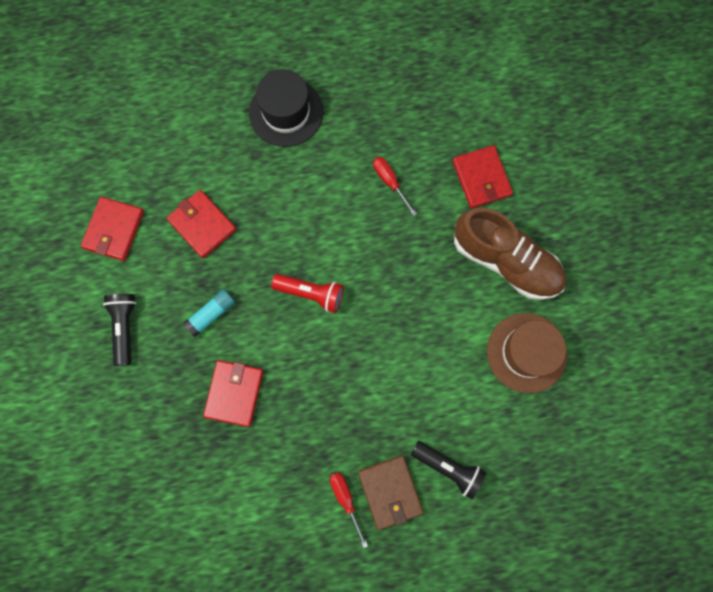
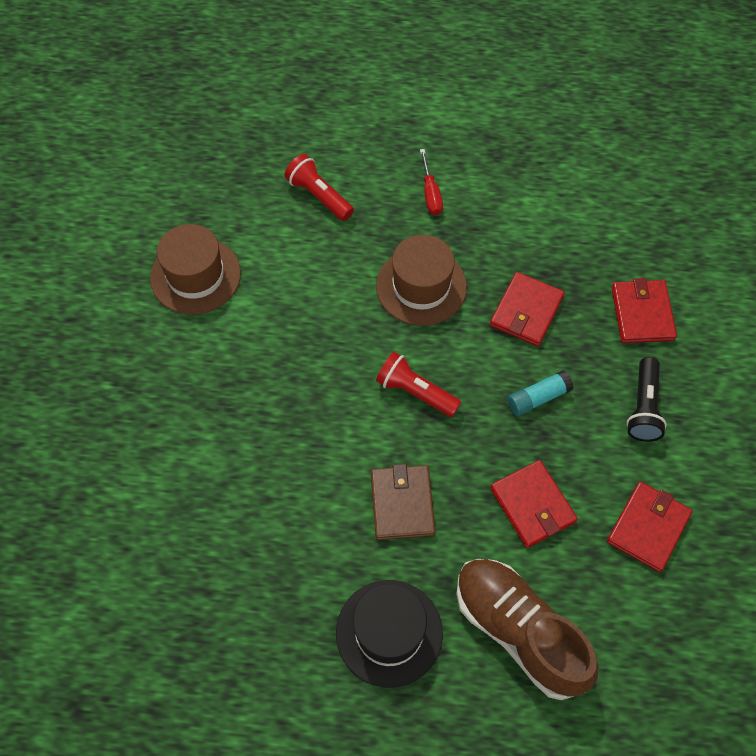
camera: 165 degrees left, 15 degrees down
(330, 394) = (421, 286): none -> brown hat
(390, 182) = (280, 499): red screwdriver -> none
(390, 491) = (384, 190): brown wallet -> brown wallet (402, 504)
(448, 468) = (319, 196): black flashlight -> red flashlight
(481, 178) = (163, 474): red wallet -> red wallet (642, 314)
(506, 261) = (176, 371): brown shoe -> brown shoe (519, 631)

